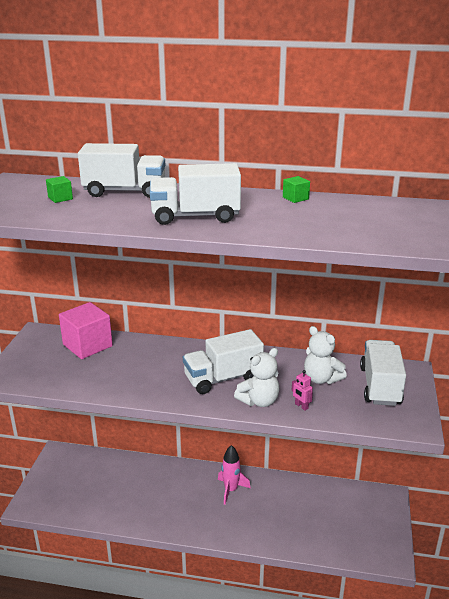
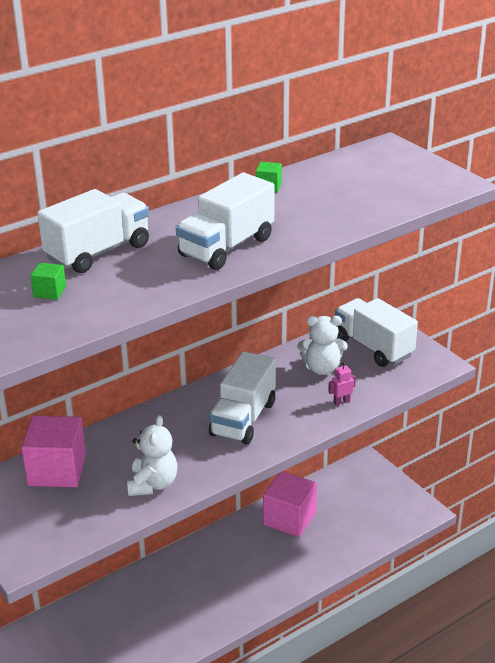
camera: 45 degrees left, 5 degrees up
(231, 490) = (234, 551): pink rocket -> none
(259, 401) = (303, 419): white teddy bear -> white teddy bear (153, 484)
(290, 495) = (289, 518): none -> pink cube
(301, 406) = (341, 402): pink robot -> pink robot turned 150 degrees clockwise

